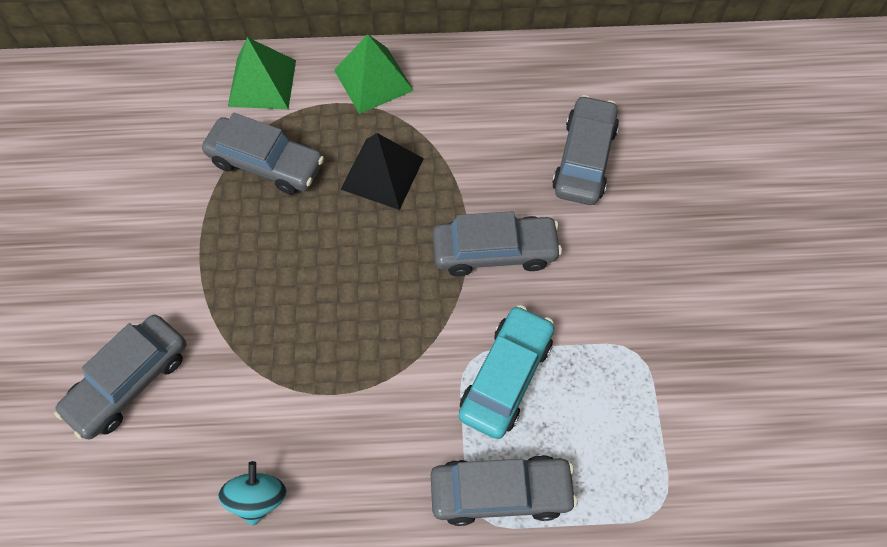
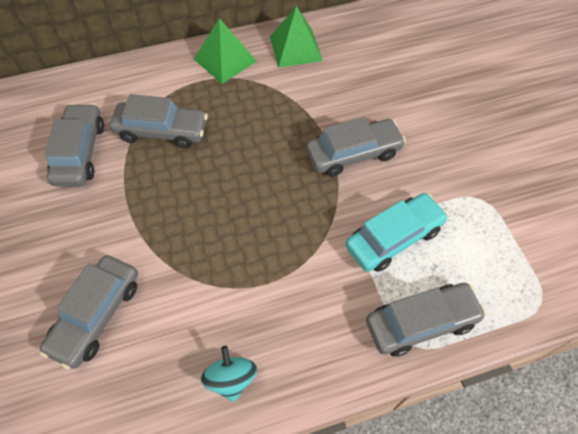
camera: 15 degrees left, 5 degrees down
(262, 83) = (142, 78): green pyramid -> green pyramid (295, 48)
(382, 173) = (252, 119): black pyramid -> none
(506, 377) = (394, 238): turquoise car -> turquoise car turned 45 degrees clockwise
(584, 159) = (394, 80): grey car -> grey car (80, 152)

